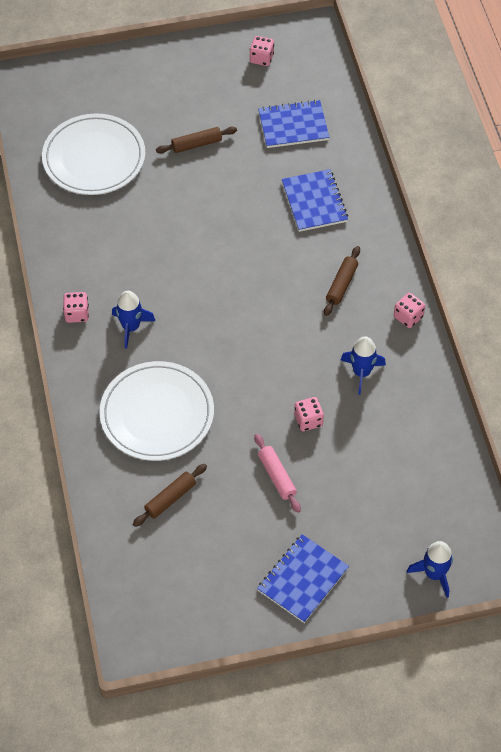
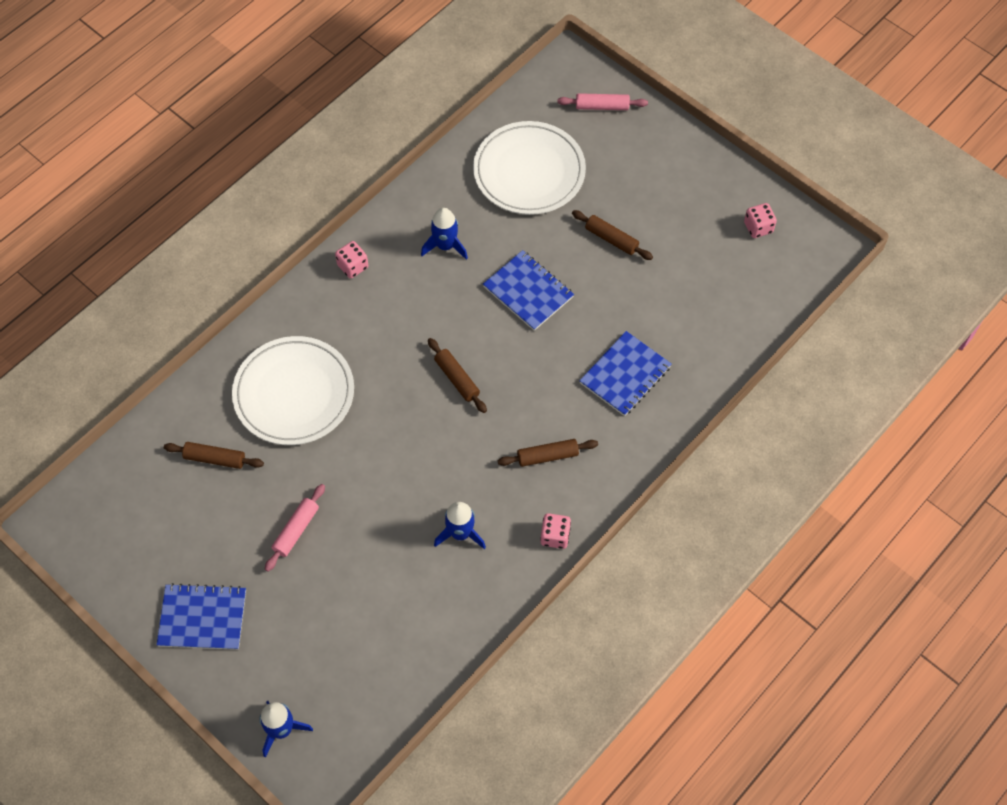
camera: 55 degrees right, 5 degrees up
(78, 83) = (602, 106): none -> pink rolling pin
(131, 327) = (369, 316): blue rocket -> blue rocket (445, 246)
(233, 303) = (457, 379): none -> brown rolling pin
(293, 126) = (700, 303): blue notebook -> blue notebook (528, 292)
(308, 420) = (374, 520): pink dice -> none

